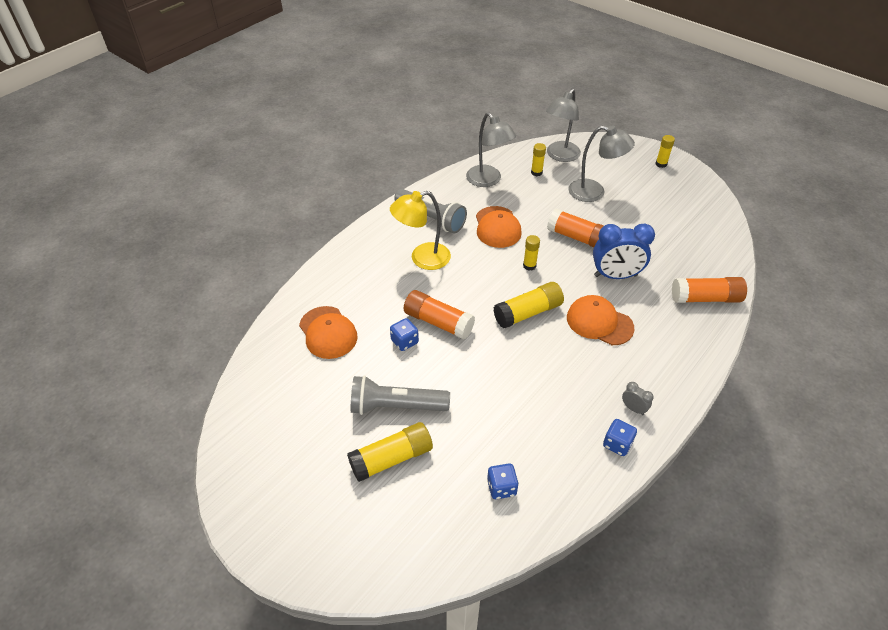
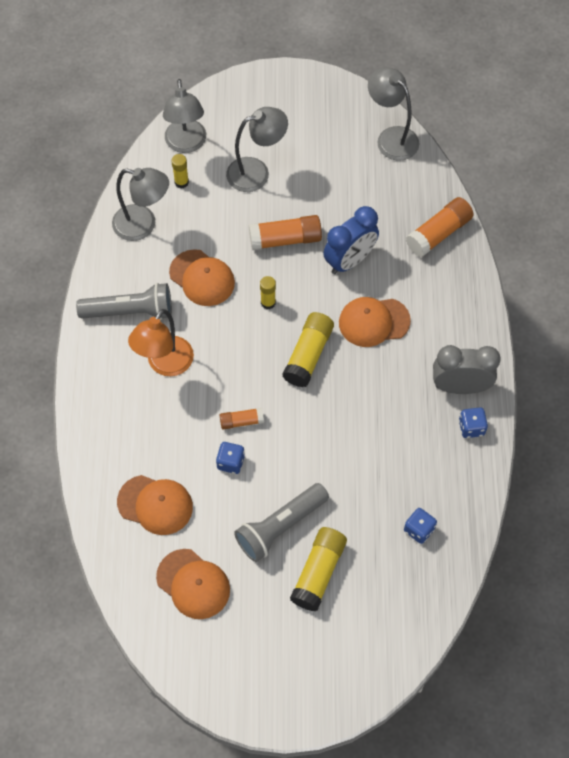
camera: 40 degrees left, 15 degrees up
(297, 398) = (193, 584): none -> orange cap
(422, 258) = (165, 364): yellow lamp -> orange lamp
(438, 322) = (241, 421): orange glue stick -> orange glue stick, size x0.57
(633, 408) = (460, 387): grey clock -> grey clock, size x2.21
(661, 164) = (290, 91): yellow glue stick -> none
(717, 223) = (391, 137): none -> grey lamp

